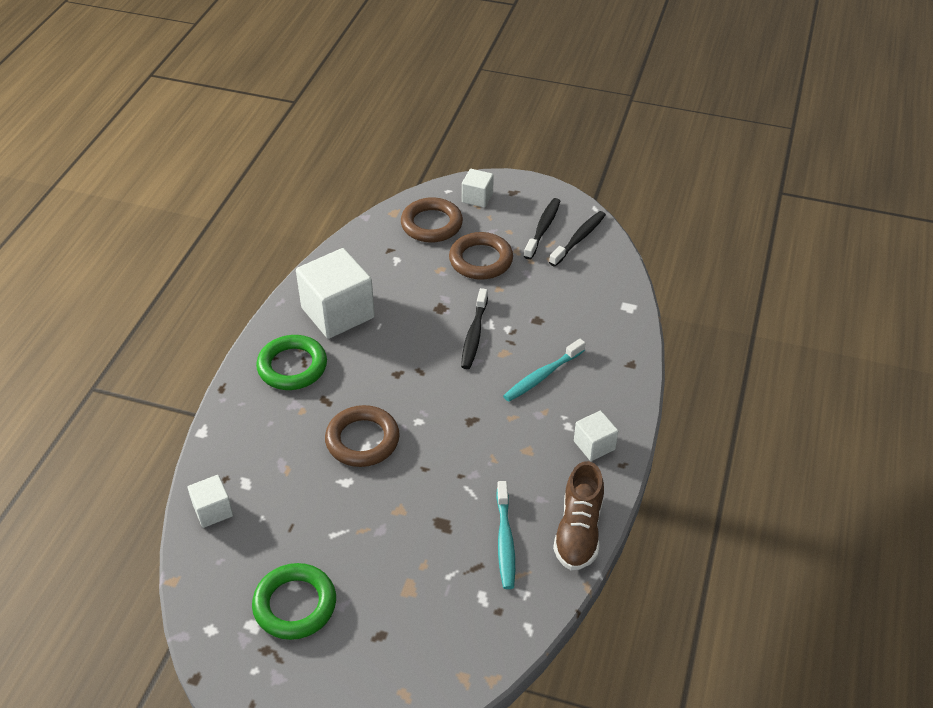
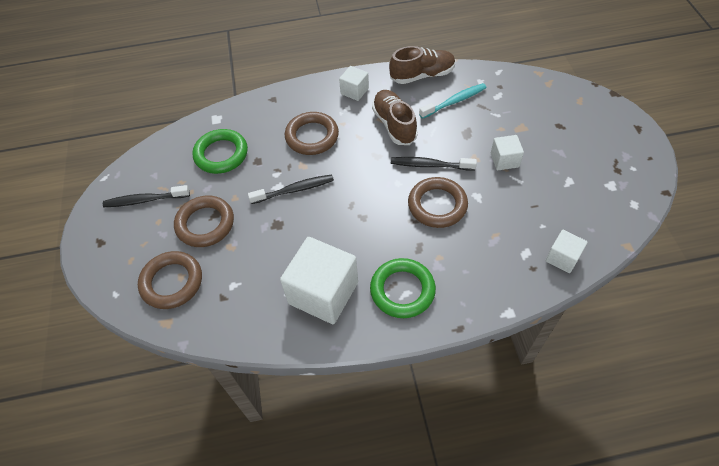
camera: 115 degrees left, 10 degrees up
(295, 605) = (580, 172): green ring -> green ring (221, 154)
(477, 198) = (118, 265): white cube -> white cube (504, 160)
(508, 458) = (394, 125): none -> brown shoe
(542, 376) = (312, 136): turquoise toothbrush -> brown ring
(579, 239) = (149, 173): black toothbrush -> black toothbrush (430, 165)

